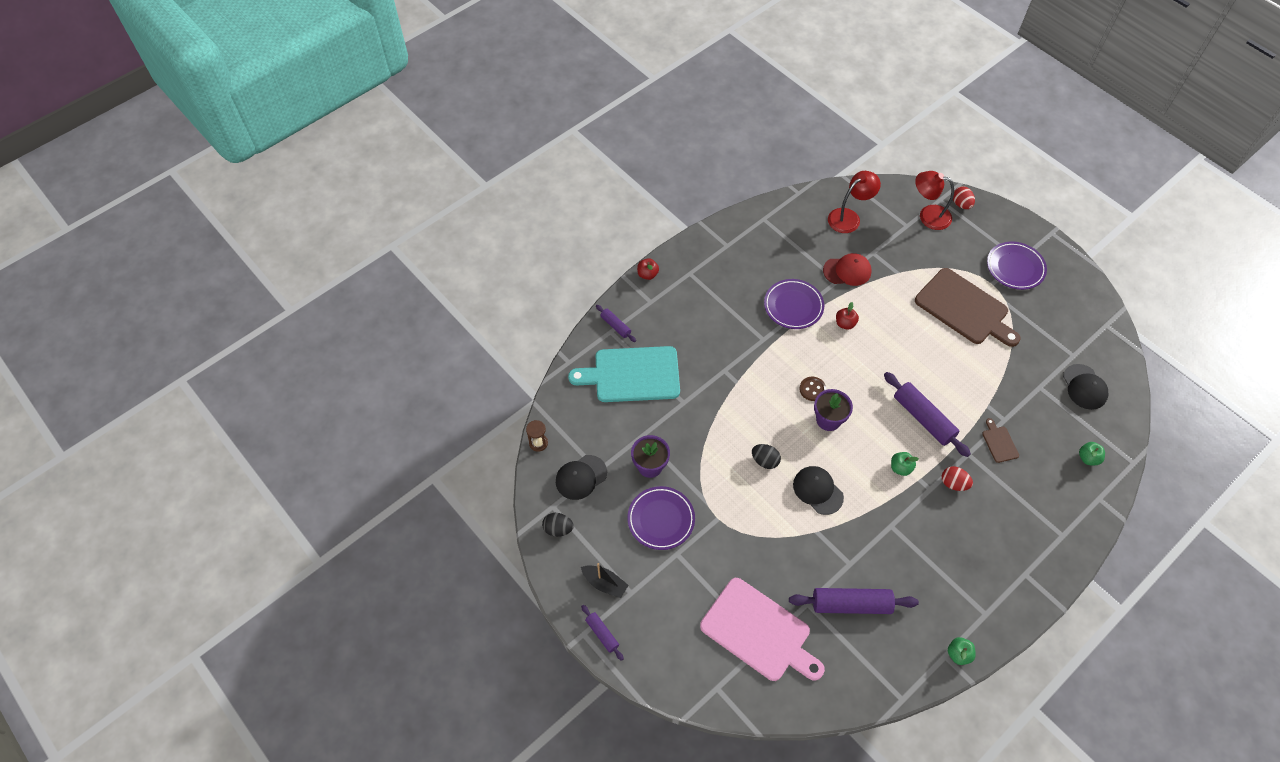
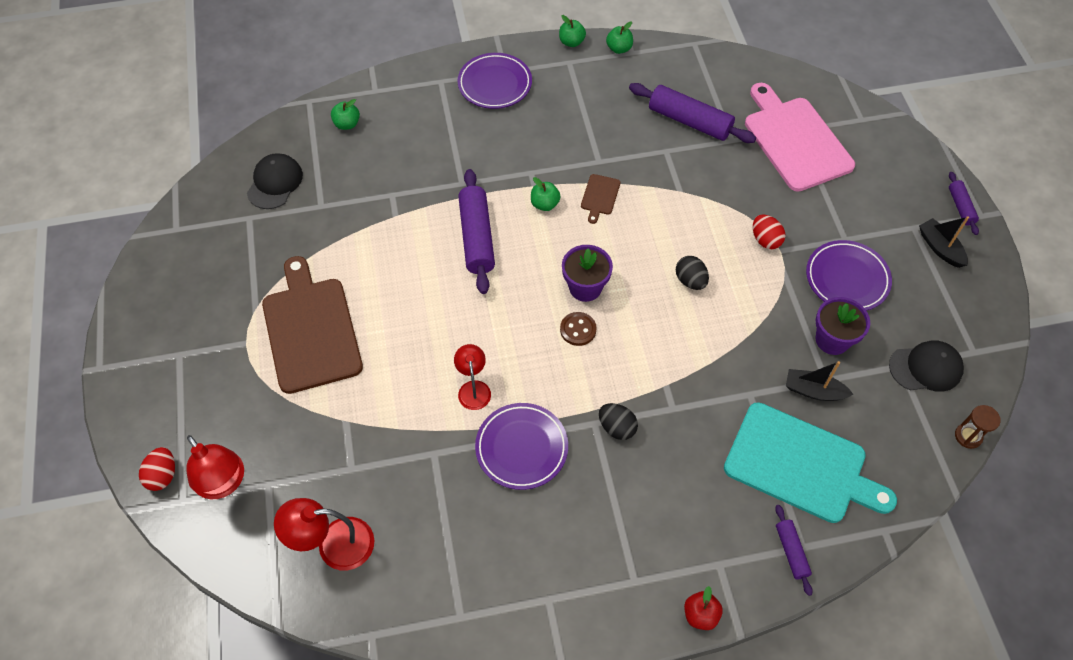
camera: 150 degrees left, 0 degrees up
(558, 529) = (975, 324): black egg -> black egg (617, 427)
(646, 424) = (813, 391): none -> black boat
(817, 490) = (651, 225): black cap -> none
(845, 323) = (473, 388): red apple -> red lamp
(847, 271) = (409, 460): red cap -> none
(953, 483) = (502, 166): red egg -> red egg (765, 240)
(999, 443) = (419, 177): brown cutting board -> brown cutting board (600, 196)
(1001, 638) = (571, 42): none -> green apple
(1015, 268) = (196, 347): purple plate -> purple plate (495, 84)

